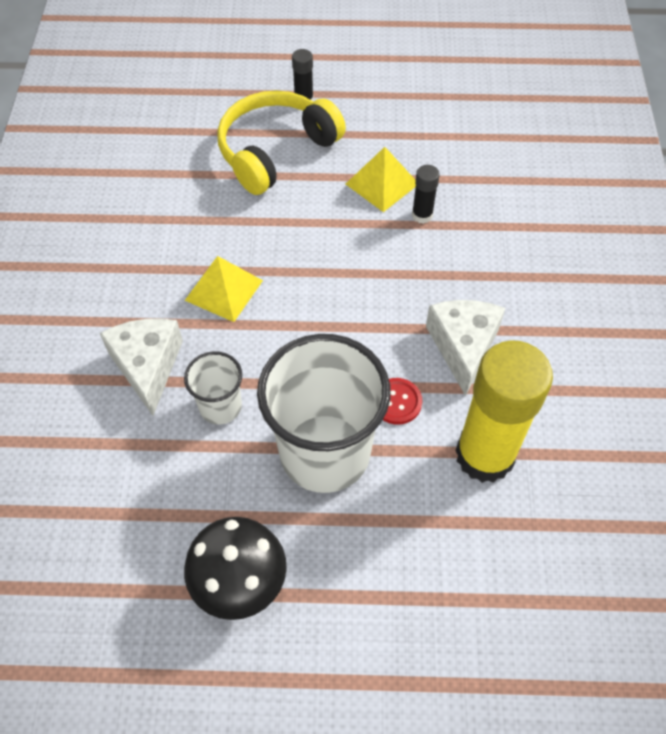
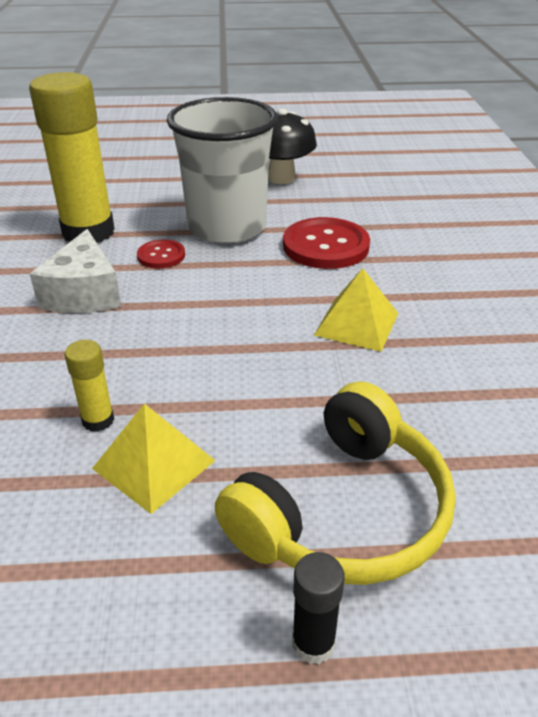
camera: 175 degrees right, 20 degrees down
(147, 366) = (407, 265): white cheese -> none
(220, 406) = (325, 246): white cup -> red button
(422, 215) = (98, 420): black glue stick -> yellow glue stick

